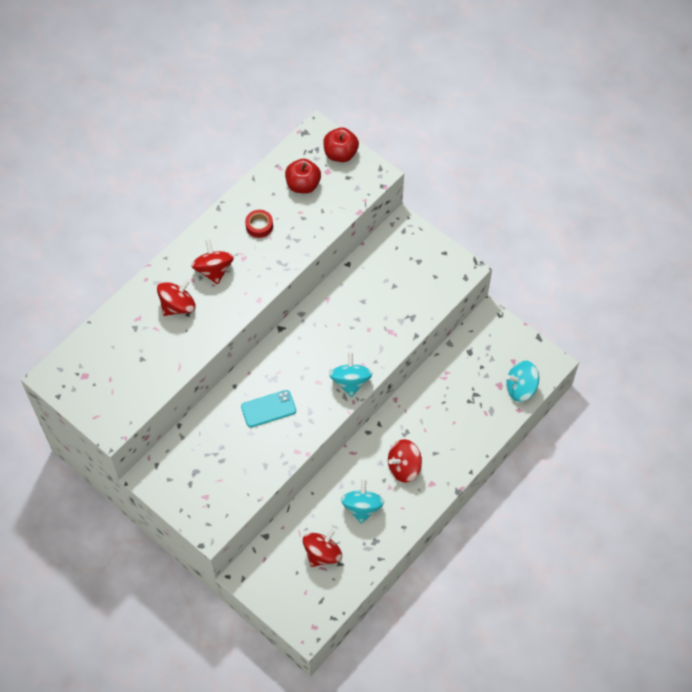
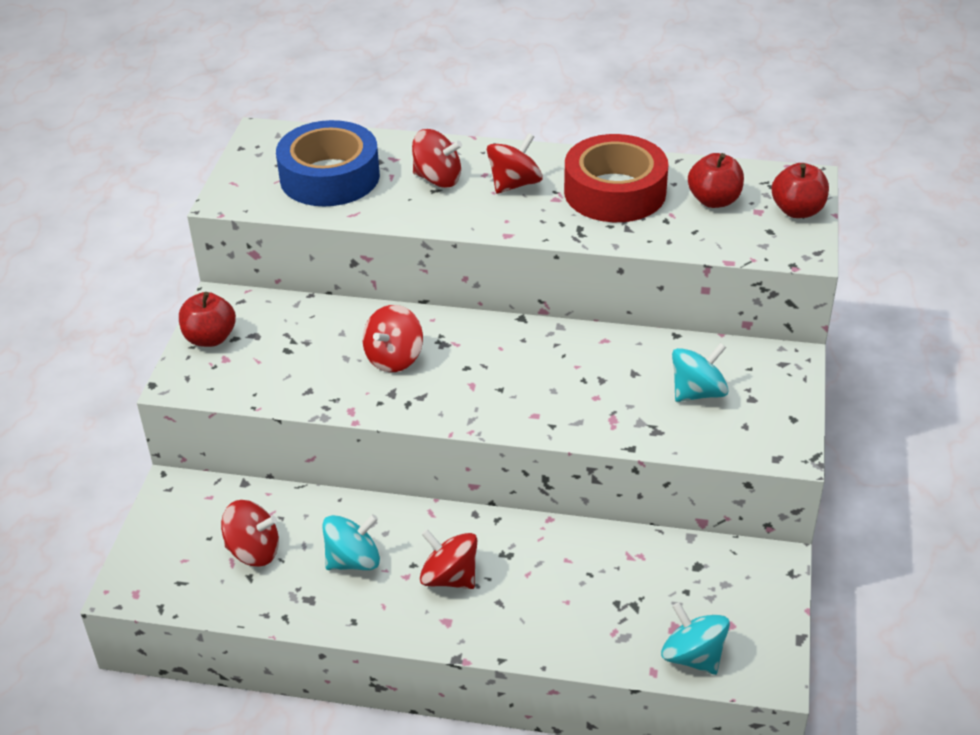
camera: 60 degrees right, 20 degrees down
(130, 361) = (330, 177): none -> blue tape
(180, 497) = (210, 338): none -> red apple
(259, 226) = (615, 192): red tape -> red tape, size x2.47
(268, 409) = (394, 358): turquoise phone -> red spinning top
(350, 382) = (499, 415): turquoise spinning top -> turquoise spinning top (697, 392)

